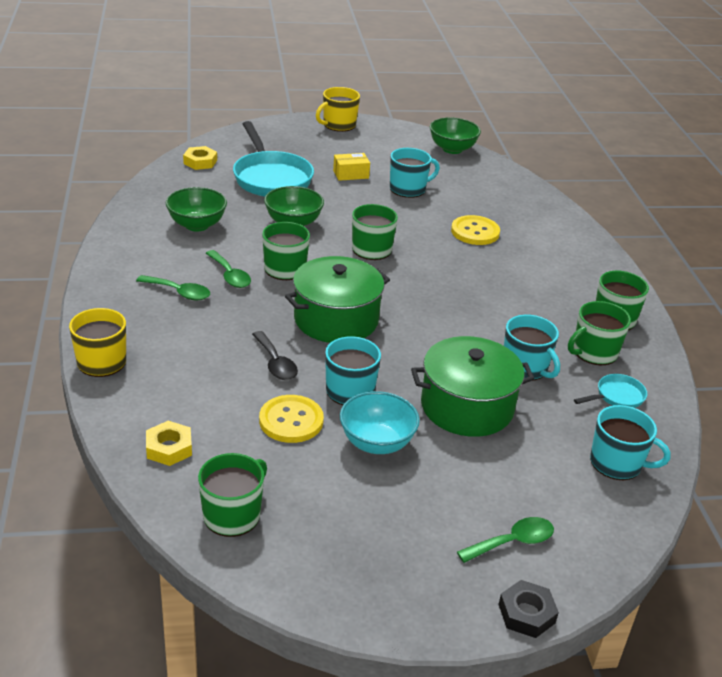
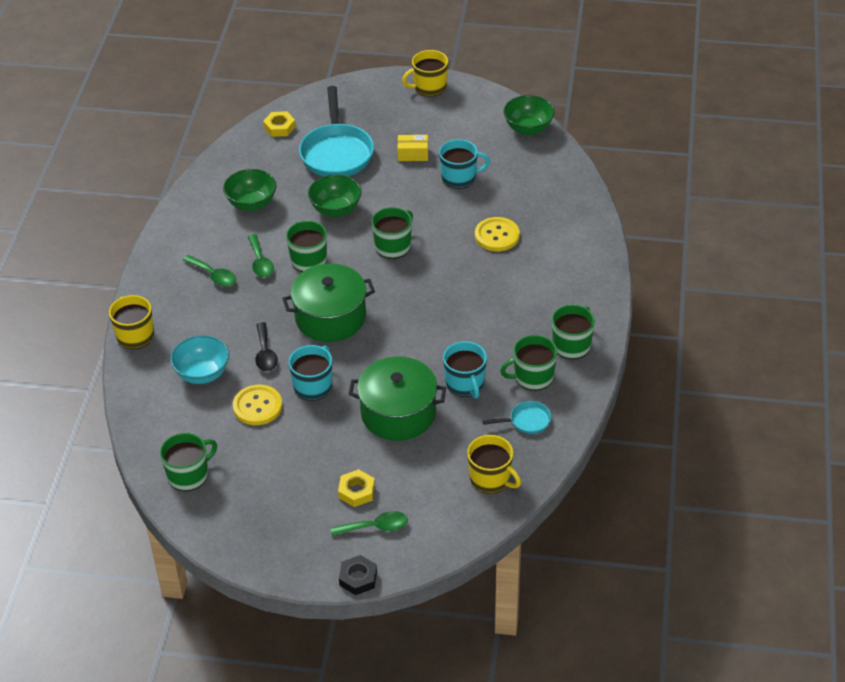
camera: 20 degrees right, 10 degrees up
(169, 448) = (162, 416): yellow nut -> yellow nut (356, 491)
(376, 443) = (313, 434): turquoise bowl -> turquoise bowl (202, 374)
(617, 463) = (491, 478): turquoise mug -> yellow mug

